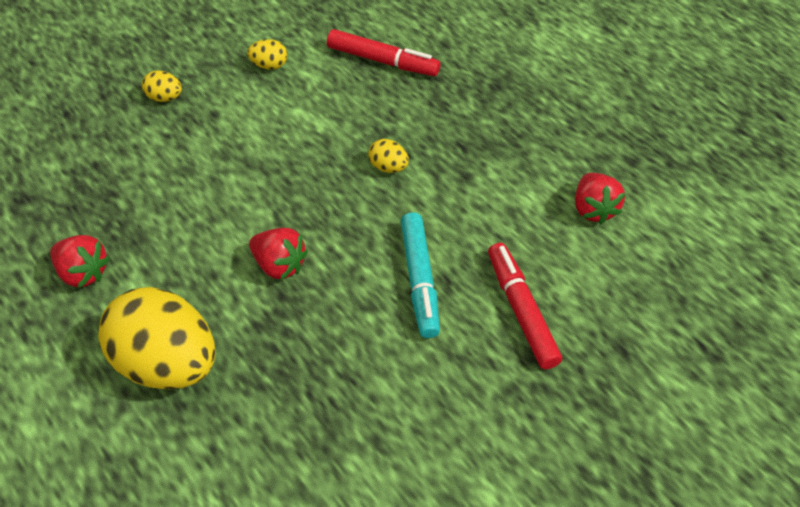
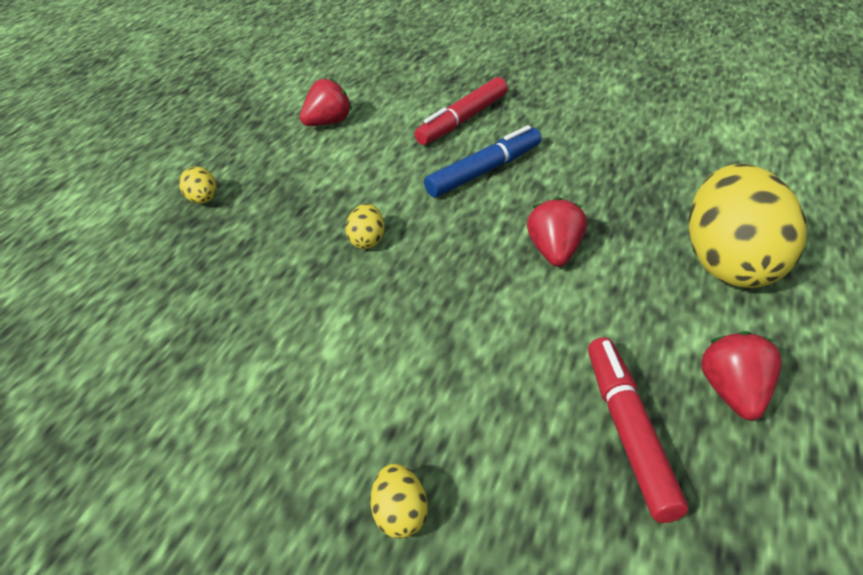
camera: 115 degrees left, 10 degrees down
(269, 65) = (256, 426): yellow egg -> yellow egg (203, 200)
(382, 61) = (191, 319): red marker -> red marker (629, 432)
(419, 280) = (484, 171): turquoise marker -> blue marker

